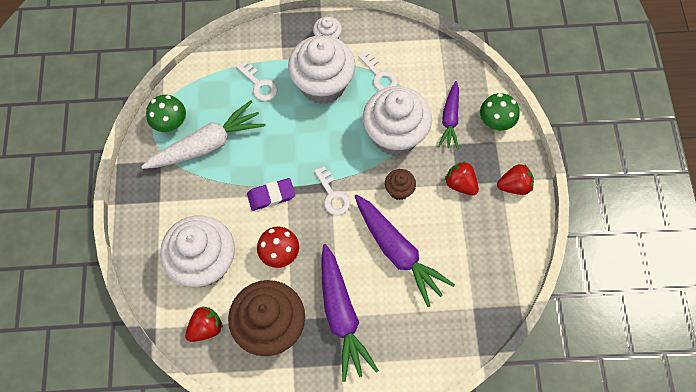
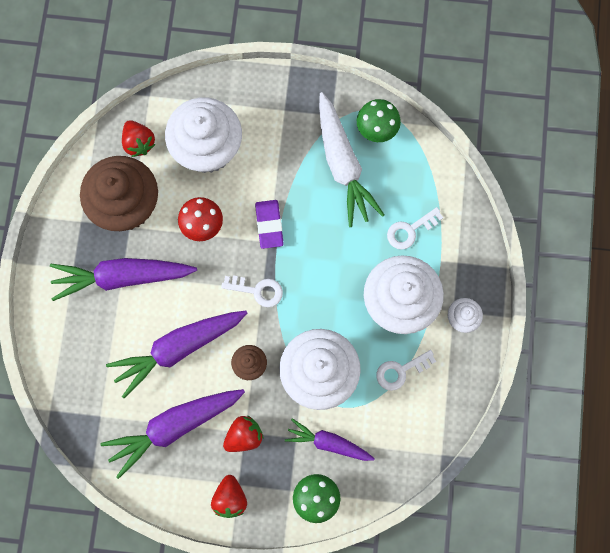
camera: 100 degrees right, 10 degrees up
(332, 195) = (257, 290): white key -> white key turned 150 degrees counterclockwise
(467, 242) = (174, 426): none -> purple carrot

